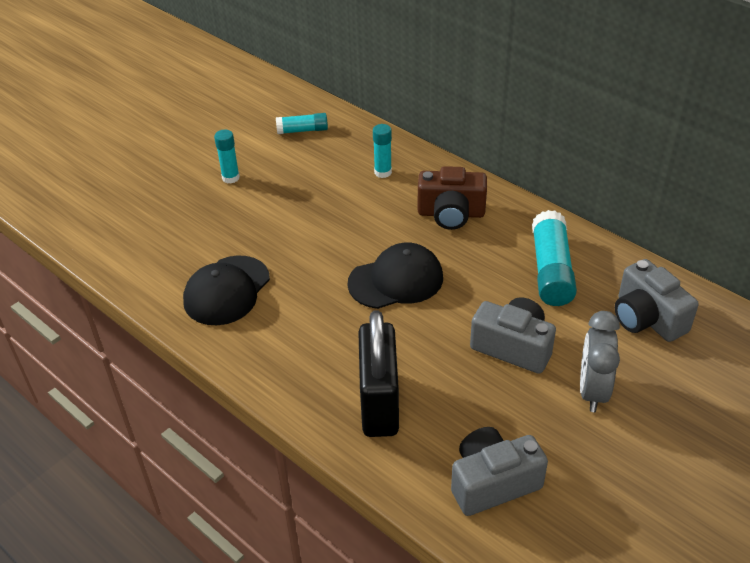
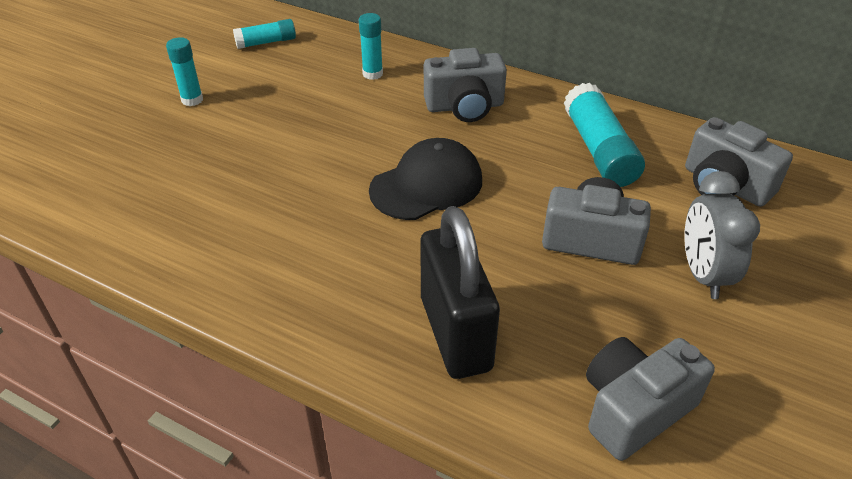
camera: 15 degrees left, 0 degrees up
(227, 290) = (218, 226): black cap -> none
(451, 214) = (465, 106): brown camera -> grey camera

